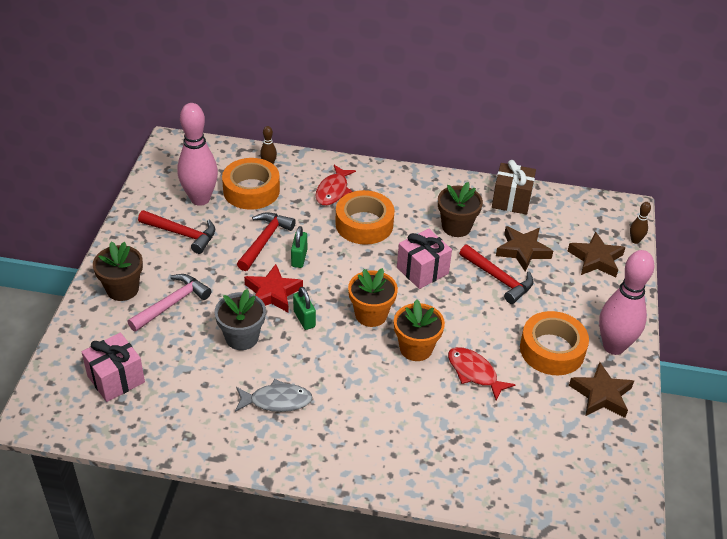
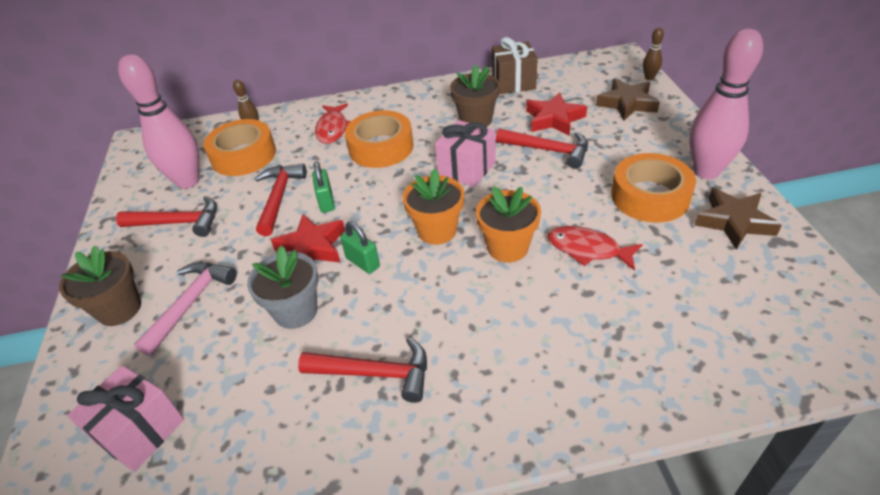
camera: 15 degrees left, 0 degrees up
(276, 401) = (375, 373): grey fish -> red hammer
(523, 251) = (554, 119): brown star -> red star

